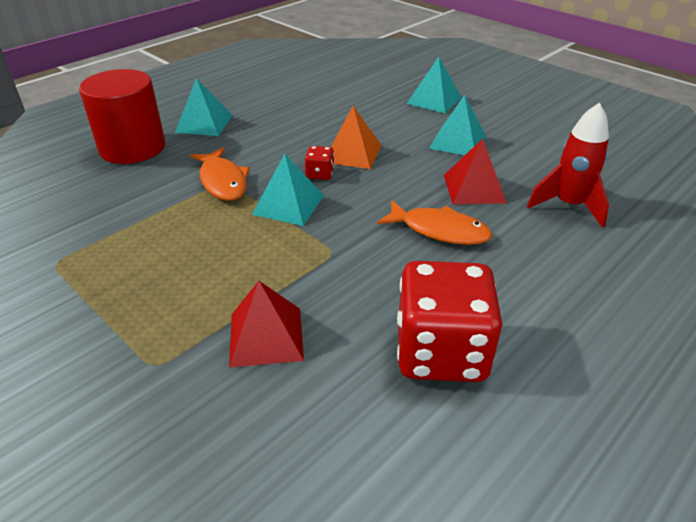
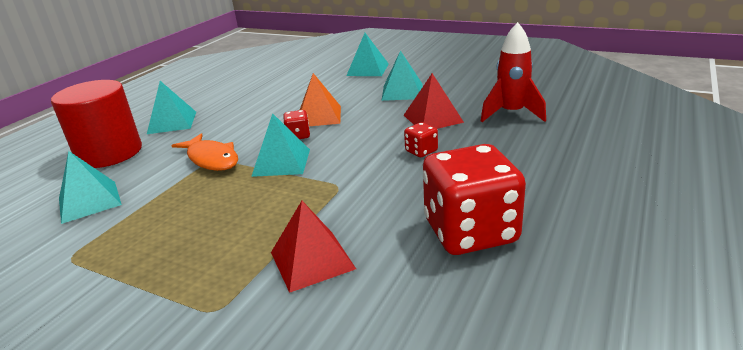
camera: 15 degrees left, 10 degrees down
(94, 202) = (89, 201): none -> turquoise pyramid
(439, 230) = (421, 151): orange fish -> red dice

